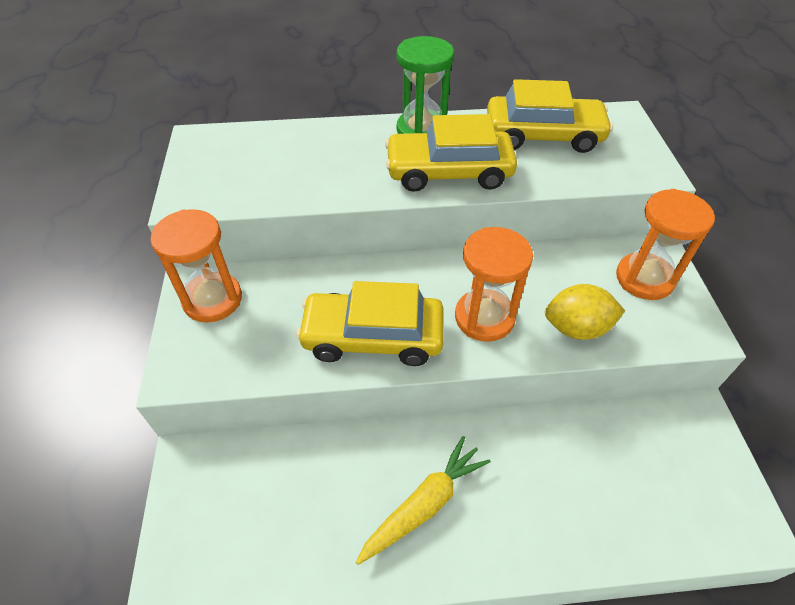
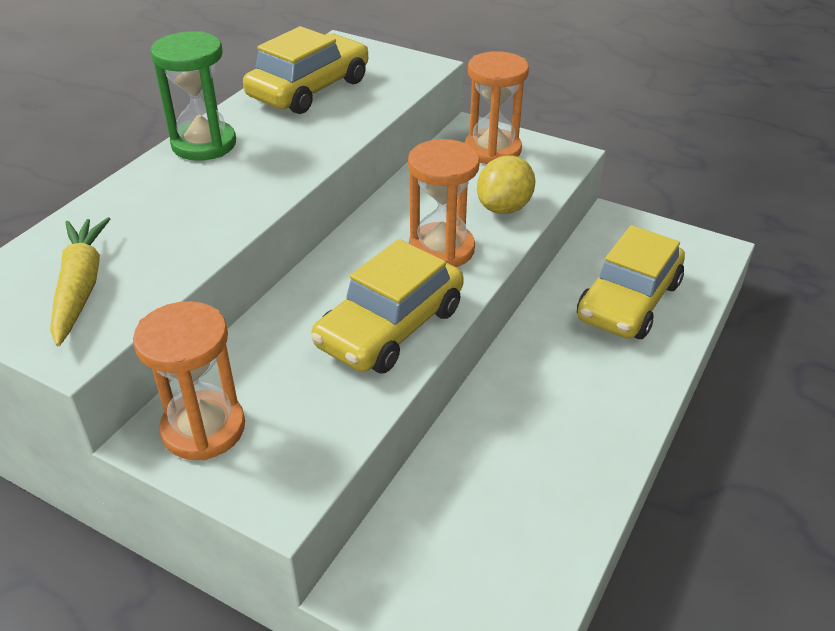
camera: 55 degrees left, 10 degrees down
(424, 504) = (564, 414): yellow carrot -> yellow carrot (81, 287)
(449, 172) = (285, 156): yellow car -> yellow car (628, 301)

